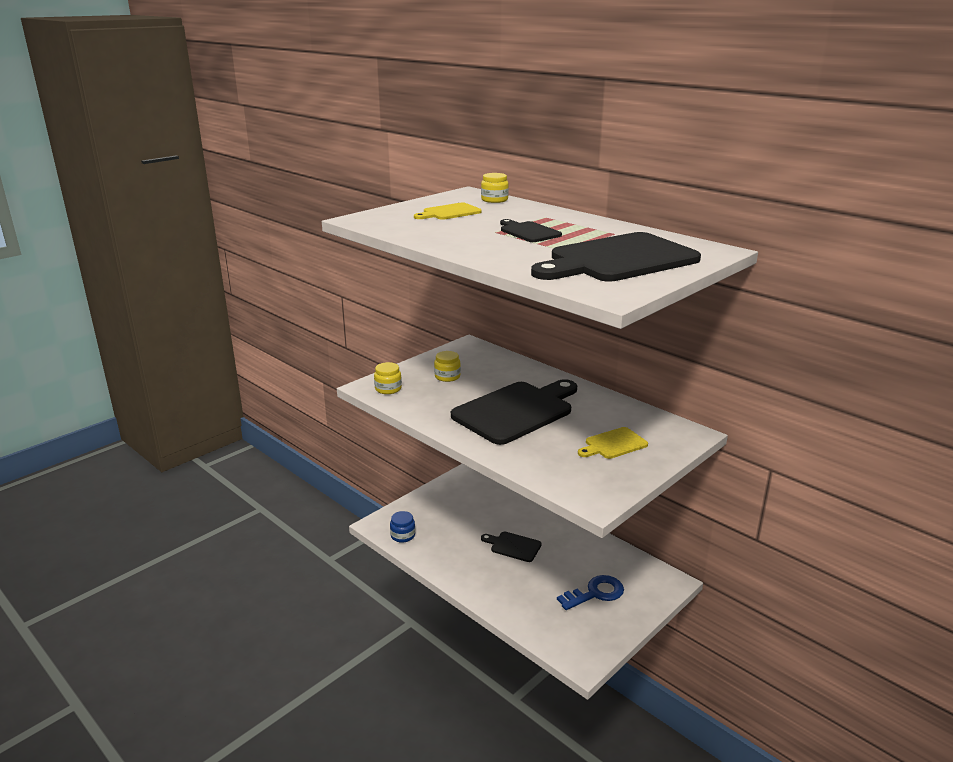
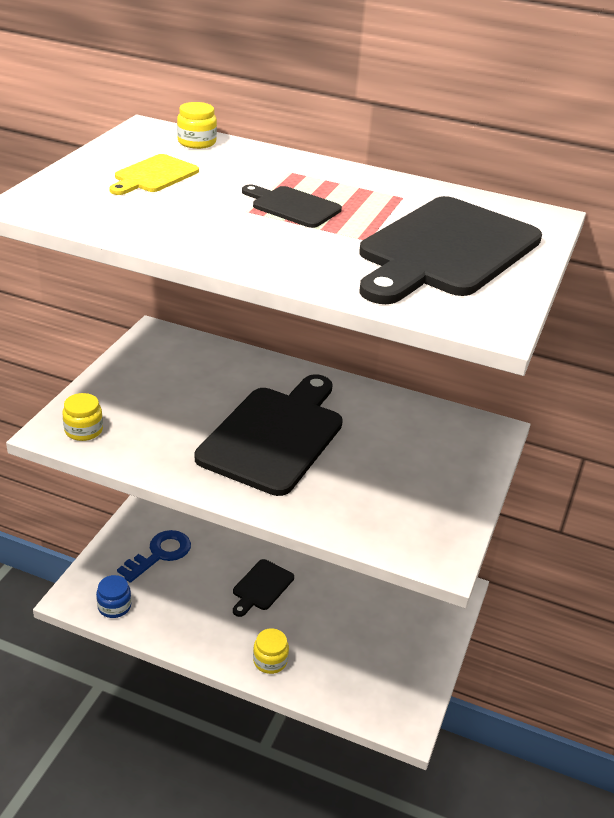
camera: 25 degrees left, 10 degrees up
(447, 376) = (155, 394): yellow jar -> yellow jar (270, 661)
(513, 546) = (261, 587): black cutting board -> black cutting board turned 60 degrees counterclockwise
(595, 593) = (383, 627): blue key -> blue key (160, 554)
(613, 444) = (417, 465): yellow cutting board -> none

